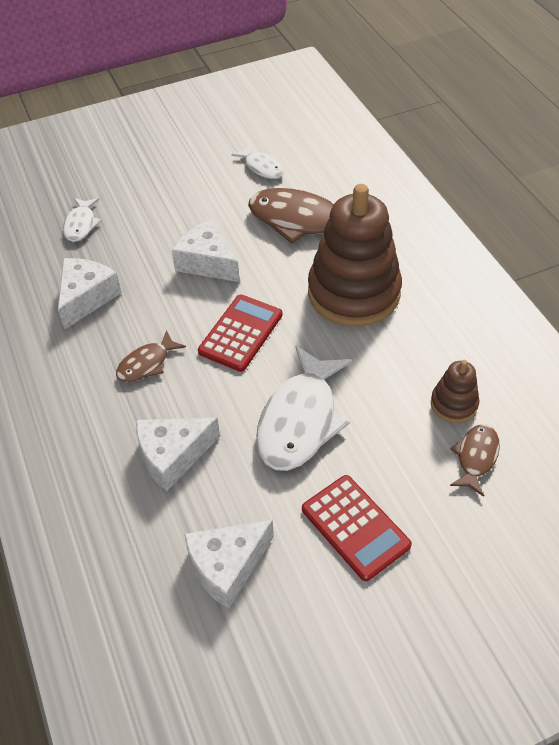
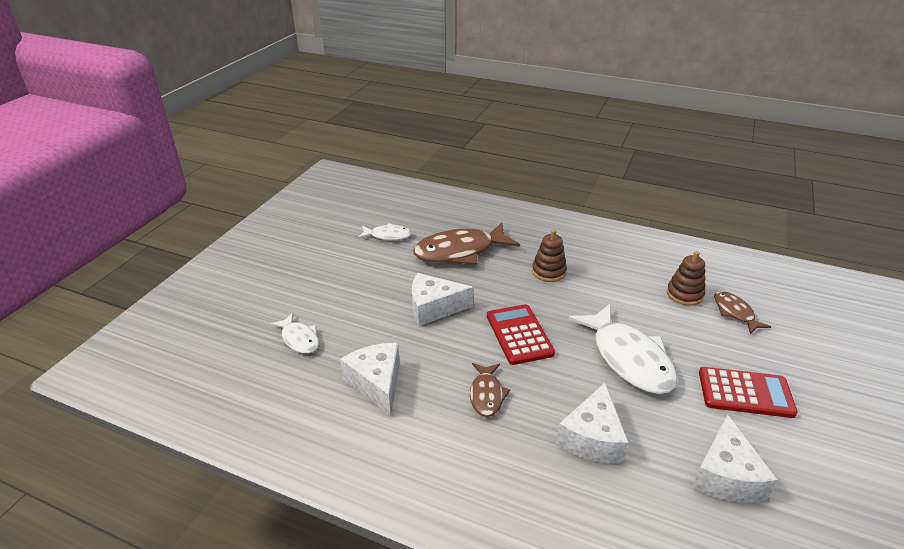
camera: 45 degrees left, 15 degrees down
(354, 292) = (548, 272): brown stacking toy -> brown stacking toy, size x0.46

